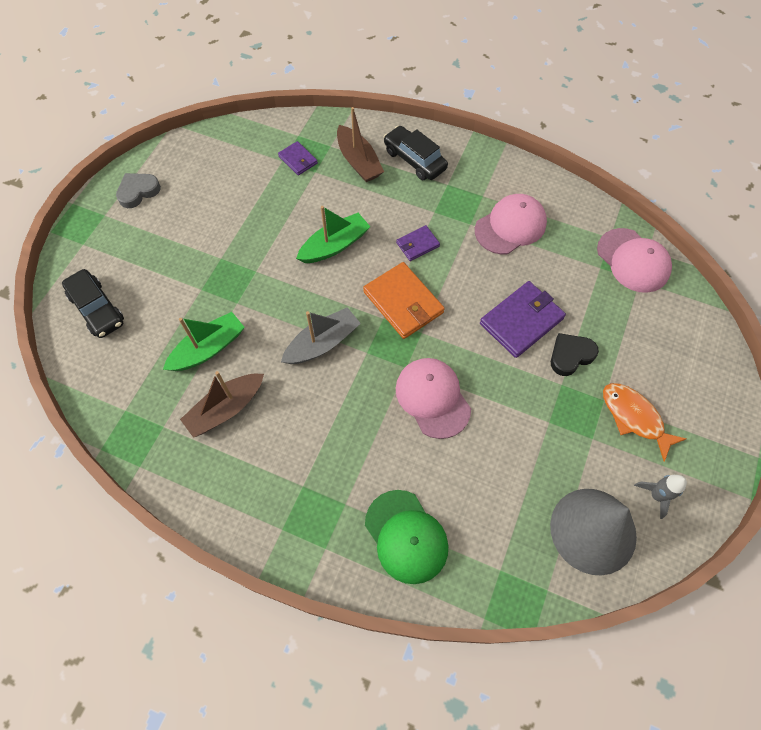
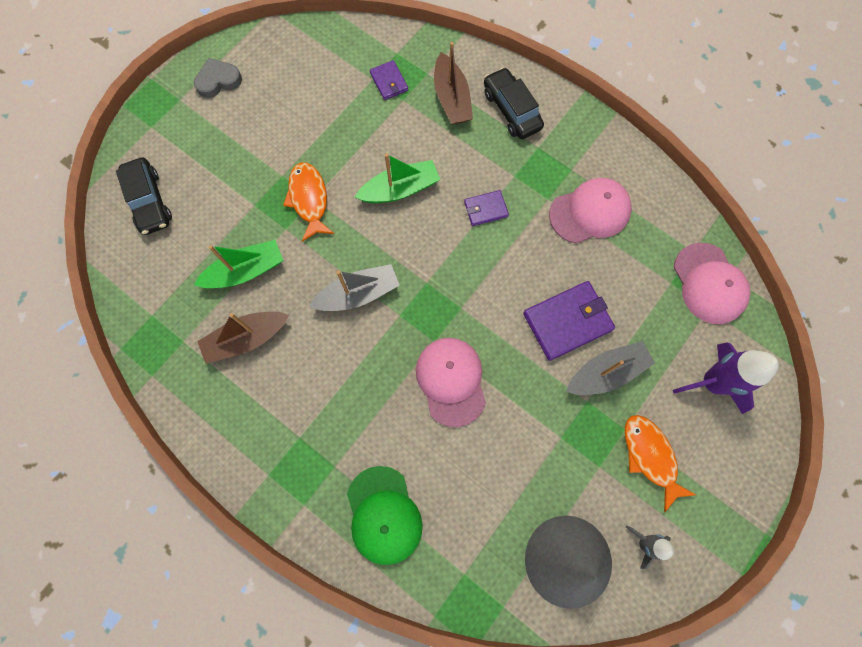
camera: 15 degrees right, 10 degrees up
(252, 273) = (309, 199): none -> orange fish
(403, 302) = (452, 270): orange wallet -> none
(570, 355) = (606, 372): black heart -> grey boat
(664, 341) = (711, 382): none -> purple rocket

